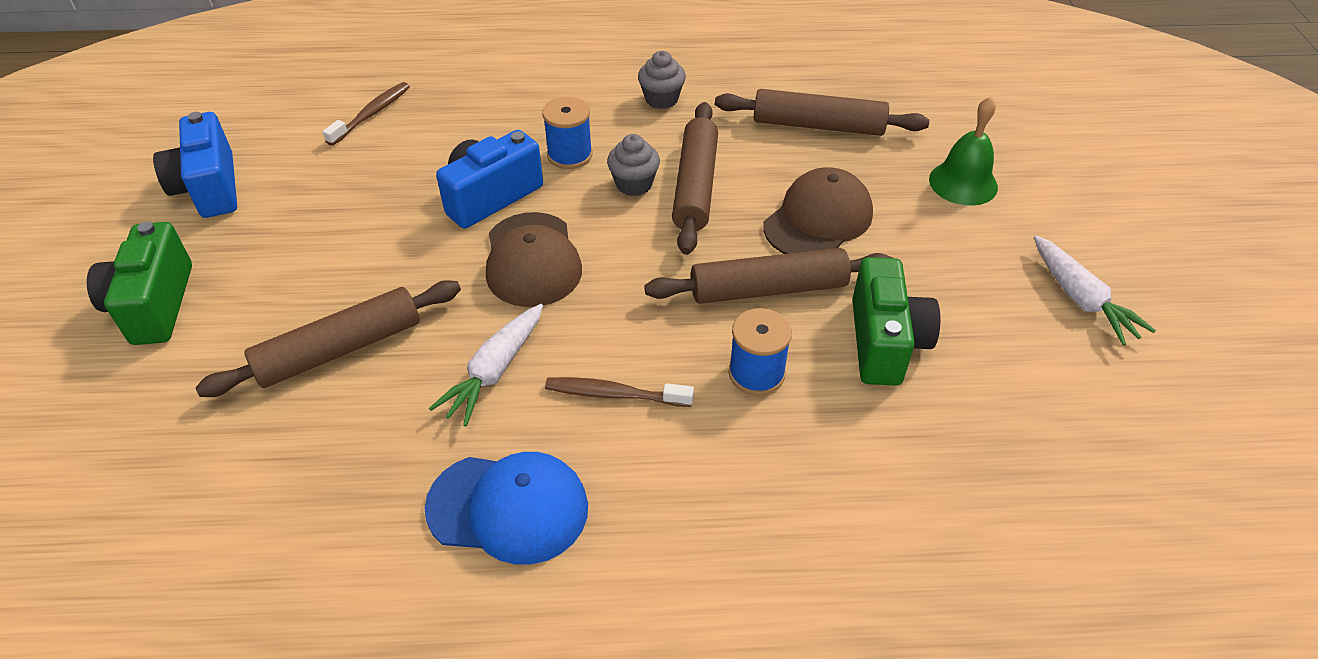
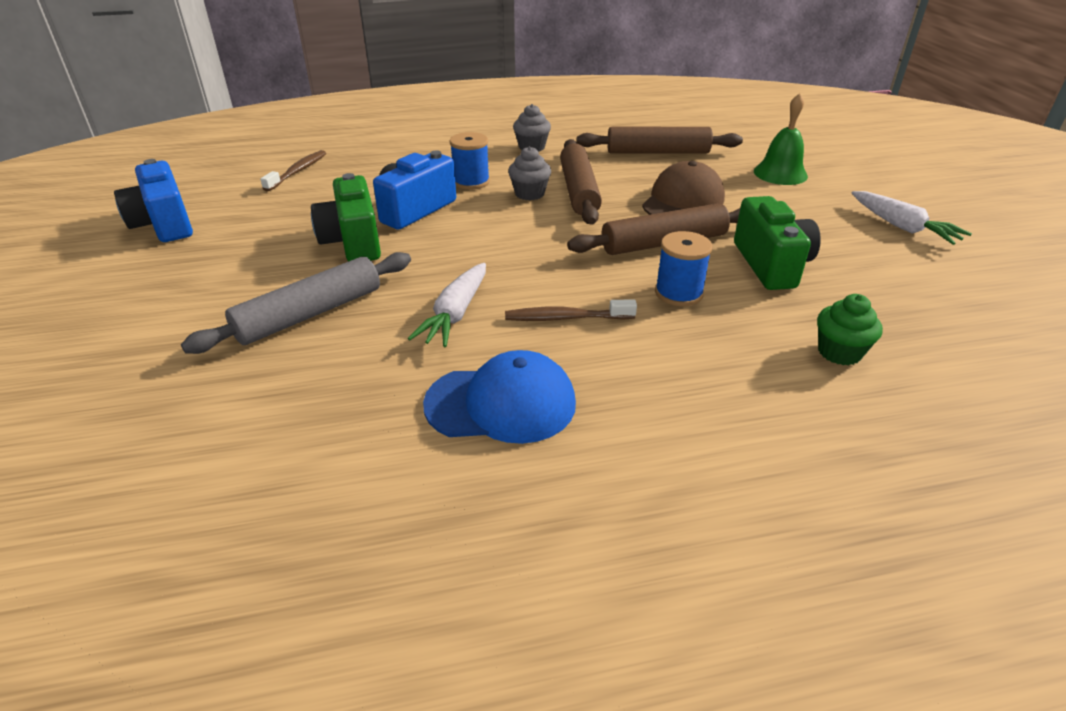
camera: 10 degrees left, 10 degrees down
(154, 305) = (125, 302): green camera -> green camera (353, 242)
(340, 349) = (310, 314): brown rolling pin -> grey rolling pin
(532, 260) = (463, 243): brown cap -> none
(908, 491) = (839, 352): none -> green cupcake

